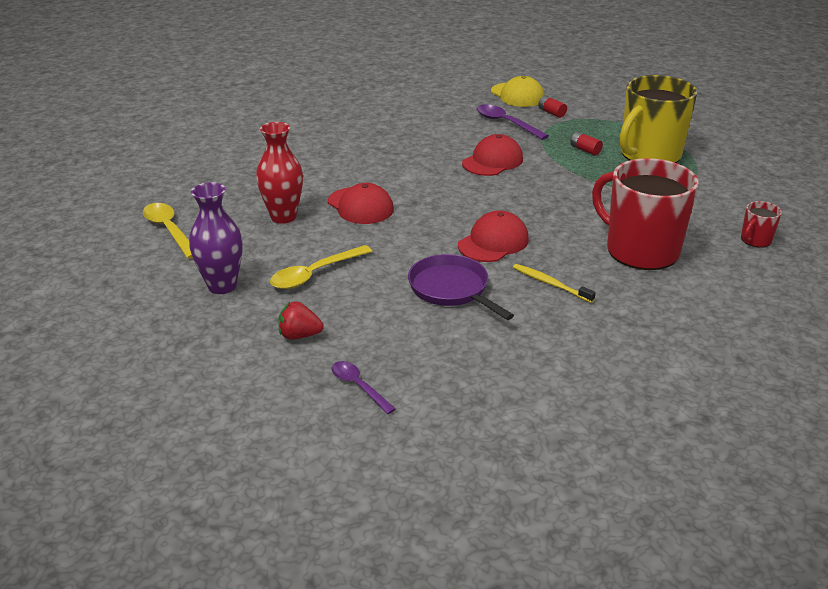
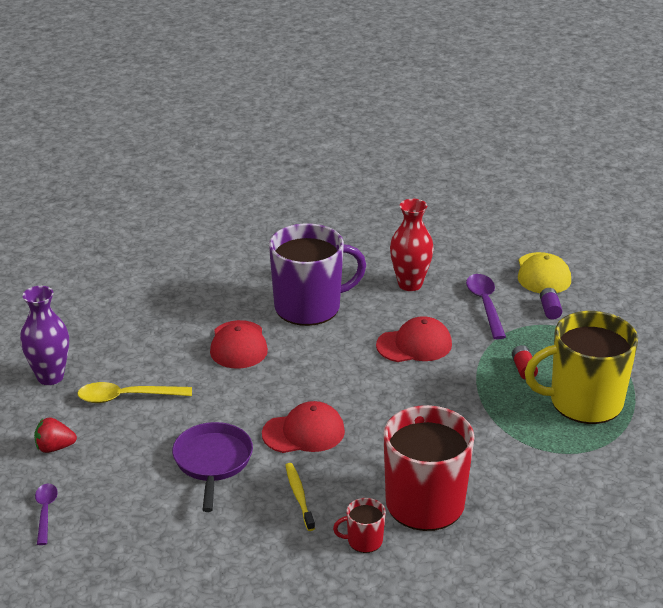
camera: 35 degrees right, 0 degrees up
(169, 230) = (68, 306): yellow spoon -> none
(283, 217) = (165, 330): red vase -> red vase (410, 284)
(299, 335) = (54, 447): red strawberry -> red strawberry turned 45 degrees counterclockwise
(382, 164) = (309, 307): none -> purple mug
(551, 113) = (550, 310): red battery -> purple battery
(755, 240) = (554, 545): red mug -> red mug (364, 541)

